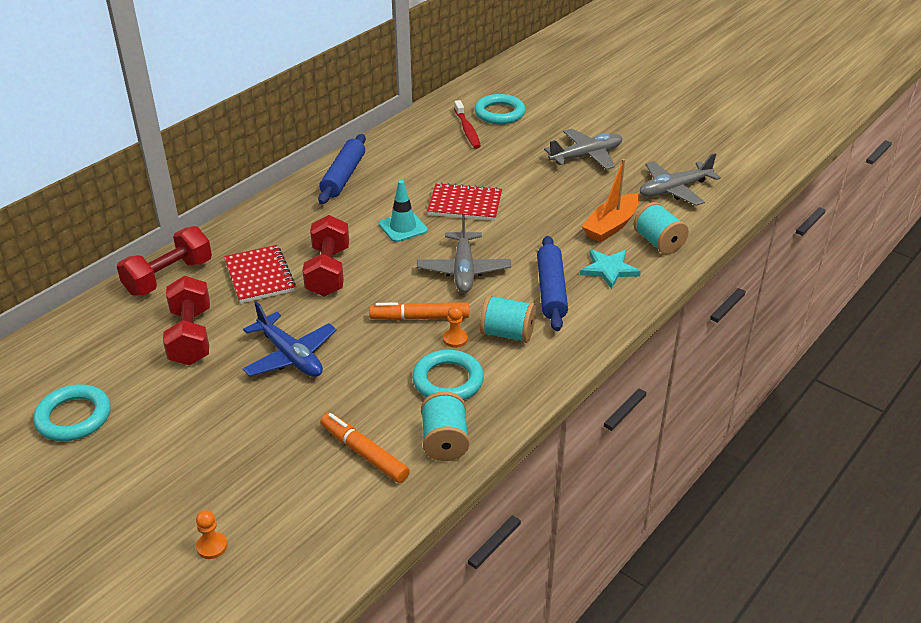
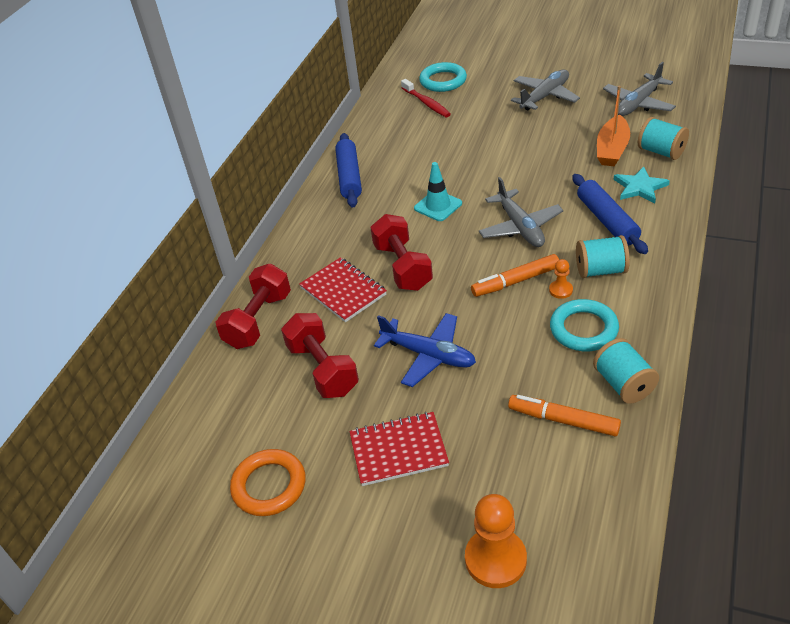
camera: 15 degrees left, 5 degrees up
(74, 417) = (269, 486): turquoise ring -> orange ring
(212, 546) = (495, 559): orange pawn -> orange pawn, size x2.02
(465, 204) = (476, 169): red notebook -> red notebook (398, 450)

